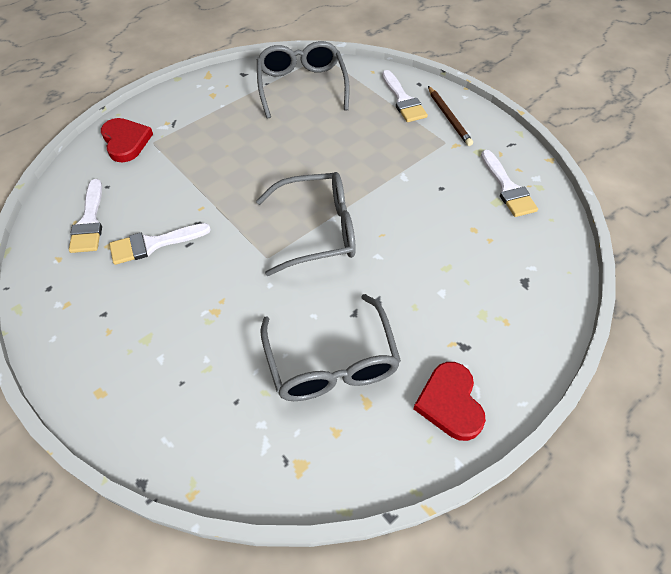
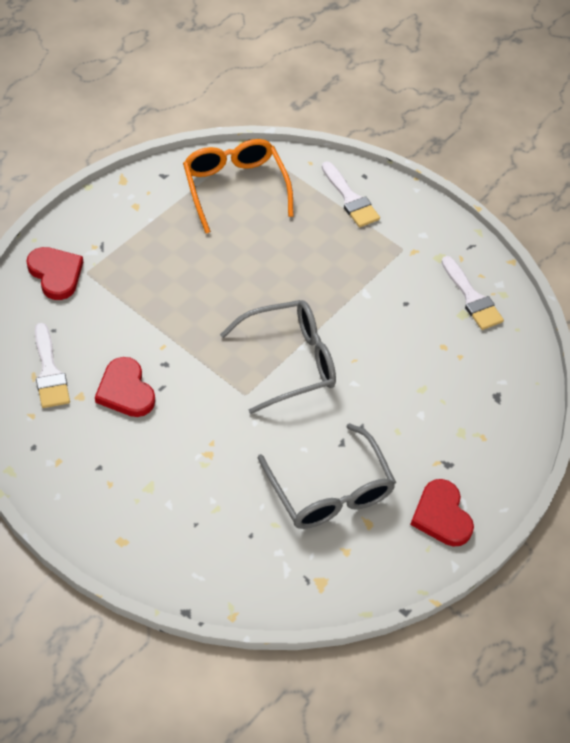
camera: 15 degrees left, 0 degrees up
(153, 244) = (125, 391): white brush -> red heart
(302, 86) = (234, 188): grey glasses -> orange glasses
(448, 117) = (402, 218): brown pencil -> none

